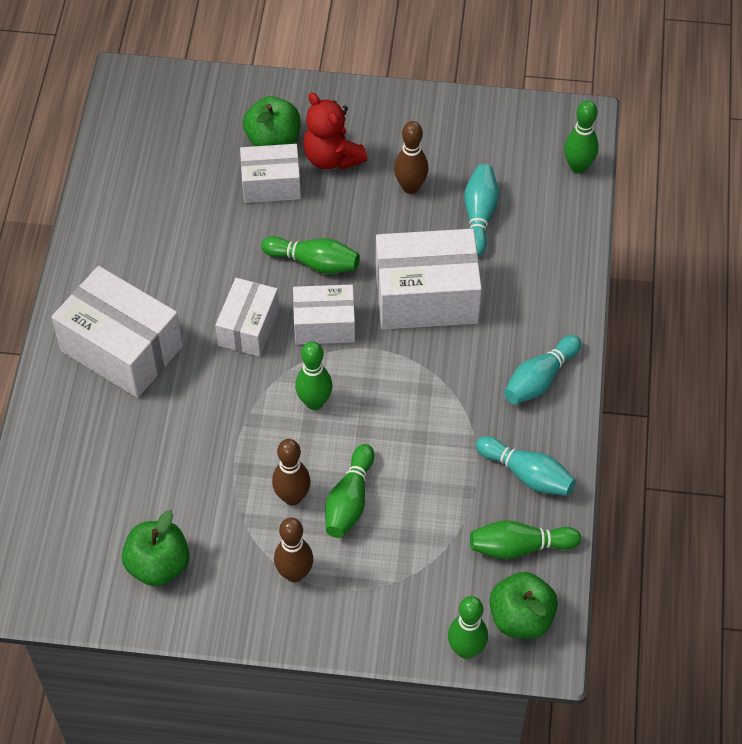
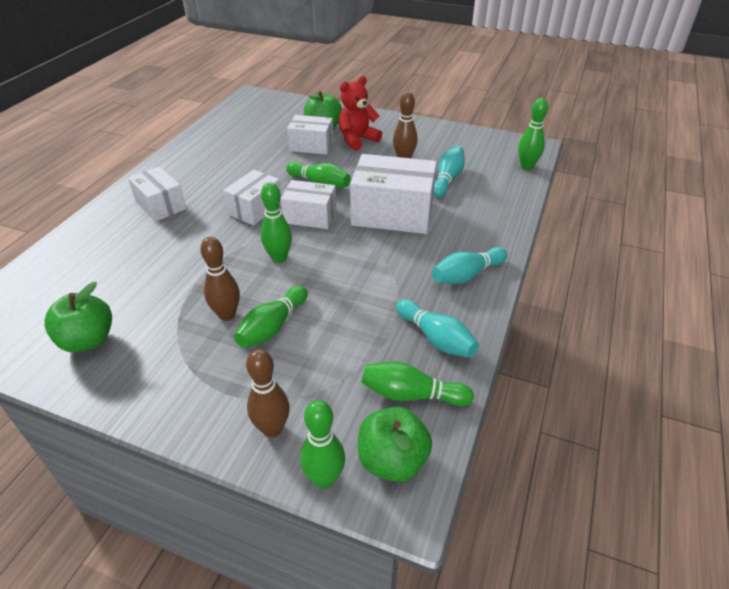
camera: 15 degrees right, 15 degrees down
(121, 349) = (160, 205): white box -> white box, size x0.61
(294, 573) = (196, 371): brown bowling pin -> brown bowling pin (272, 429)
(332, 157) = (357, 140): red teddy bear -> red teddy bear turned 75 degrees clockwise

